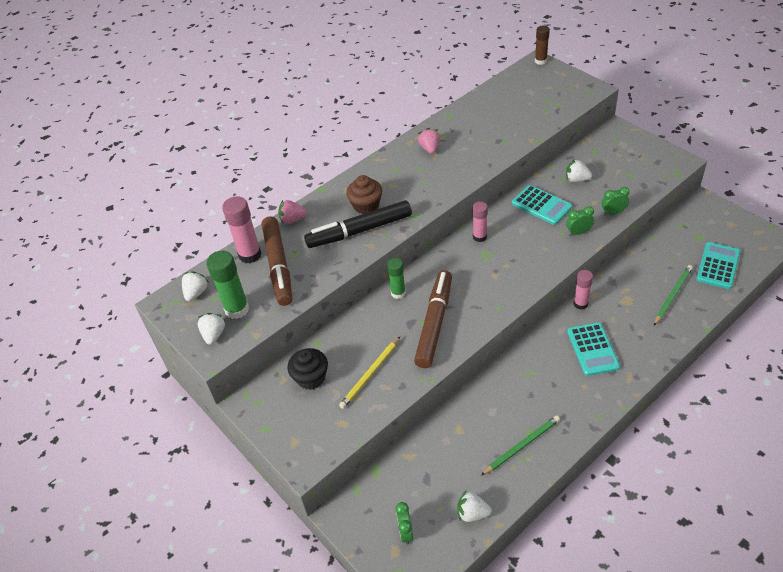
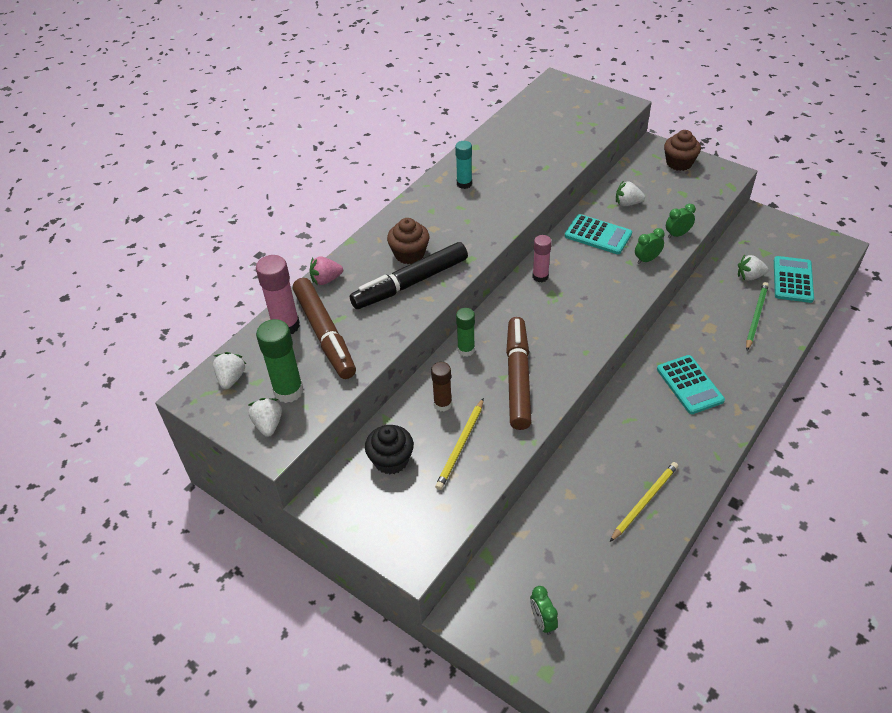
camera: 15 degrees left, 0 degrees up
(430, 149) = (464, 184): pink strawberry -> turquoise glue stick
(472, 513) = (612, 586): white strawberry -> white strawberry (749, 276)
(522, 446) = (644, 501): green pencil -> yellow pencil
(540, 61) = (558, 79): brown glue stick -> brown glue stick (442, 404)
(580, 304) = (662, 338): pink glue stick -> none
(635, 147) = (679, 163): none -> brown cupcake

